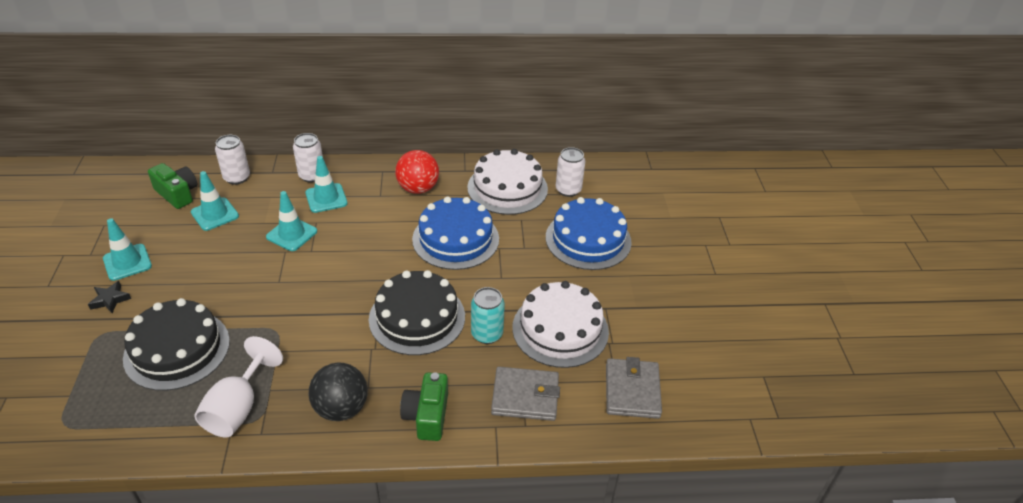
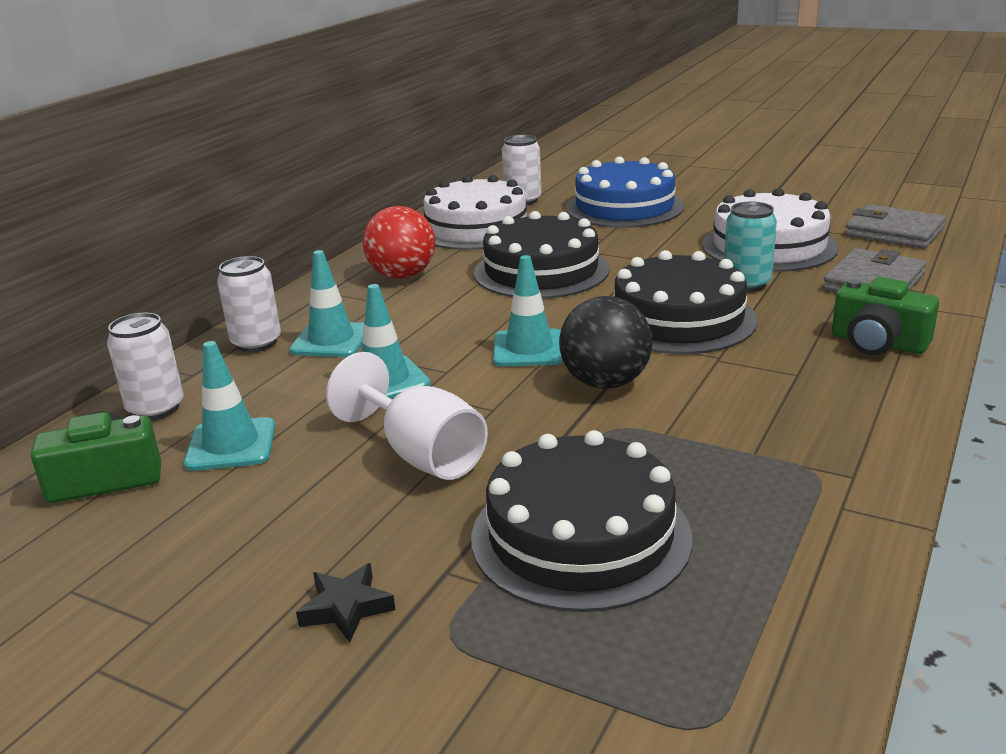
camera: 55 degrees left, 15 degrees down
(127, 262) = (247, 569): turquoise traffic cone -> turquoise traffic cone (529, 349)
(238, 408) = (781, 489): white goblet -> white goblet (421, 454)
(341, 408) = (831, 400): black ball -> black ball (605, 382)
(455, 239) = (541, 271): blue cake -> black cake

